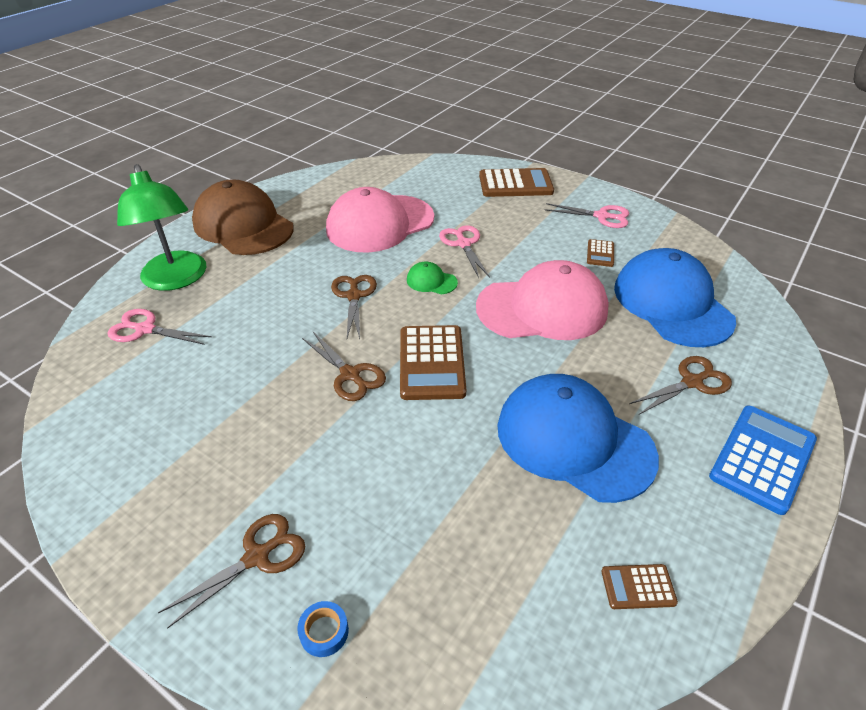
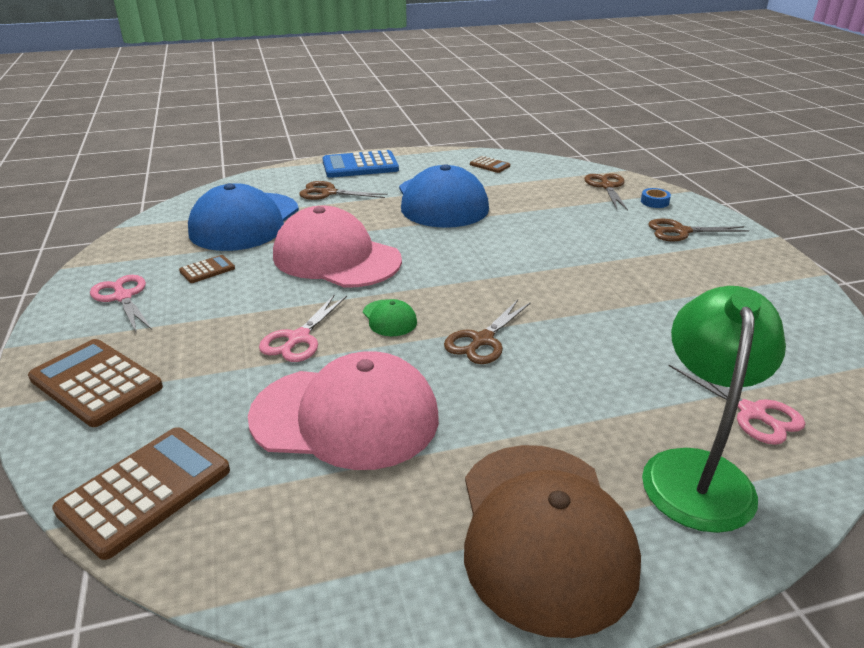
camera: 140 degrees left, 10 degrees down
(350, 375) = (550, 283): brown scissors -> brown scissors (607, 186)
(432, 363) = (475, 264): brown calculator -> brown calculator (145, 490)

